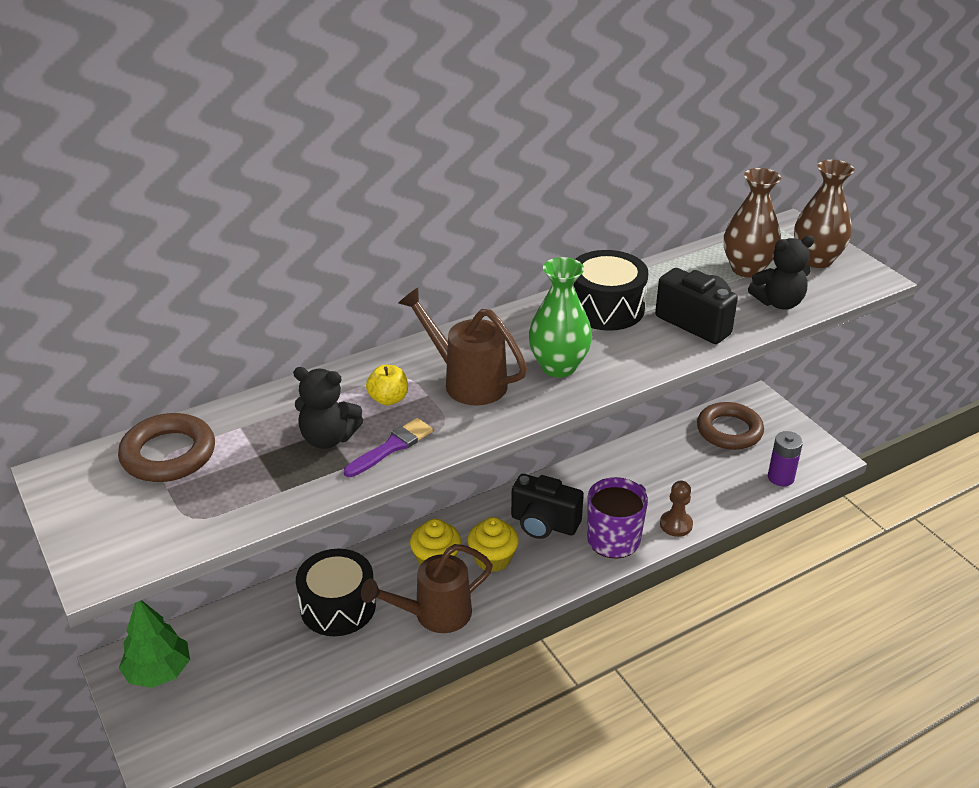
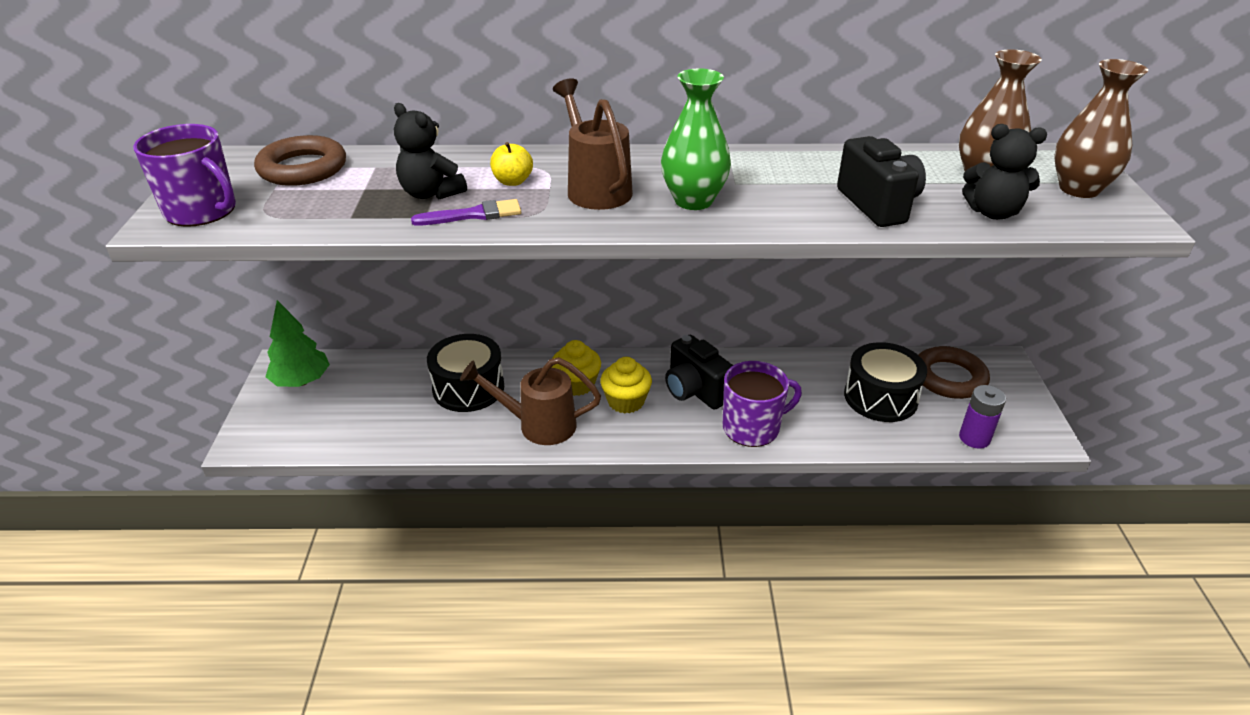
camera: 30 degrees right, 0 degrees up
(123, 539) = (202, 211): none -> purple mug
(606, 308) = (792, 170): black drum -> black drum (880, 397)
(676, 524) = (824, 438): brown pawn -> none

